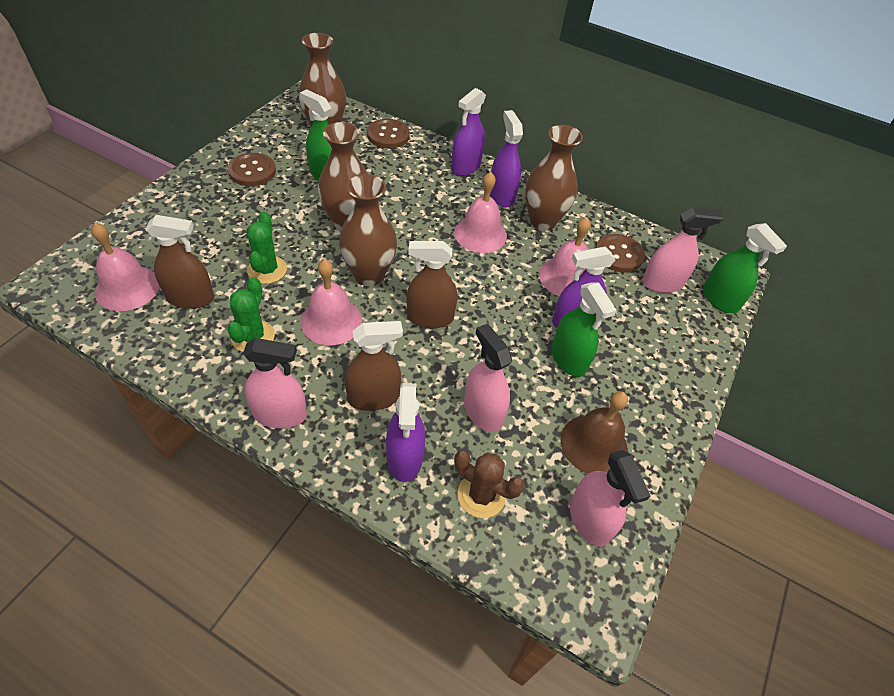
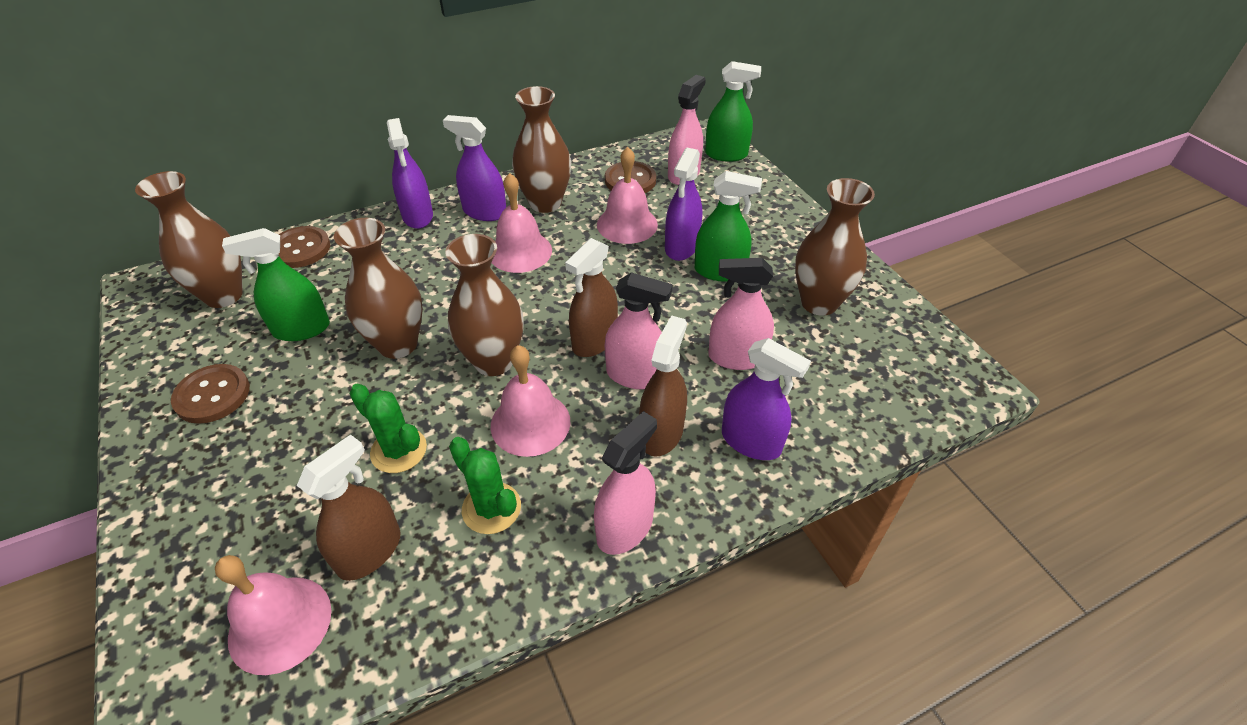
camera: 50 degrees left, 5 degrees down
(481, 495) = (826, 403): brown cactus -> none
(589, 519) = (890, 344): pink spray bottle -> pink spray bottle (635, 375)
(594, 444) = (819, 303): brown bell -> brown vase

